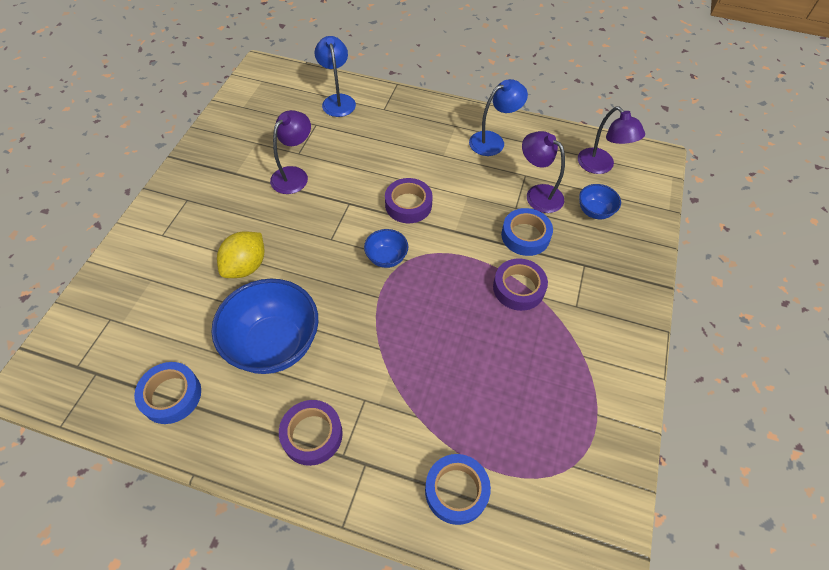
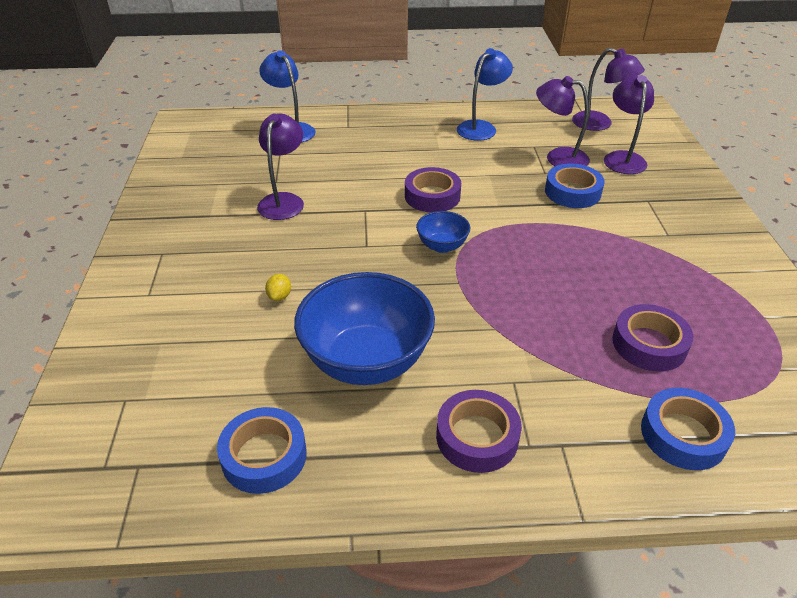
camera: 20 degrees left, 15 degrees down
(246, 266) = (279, 296): yellow lemon -> yellow lemon, size x0.46
(518, 288) = (600, 235): purple tape -> purple tape (649, 344)
(594, 211) = (622, 158): blue bowl -> purple lamp

